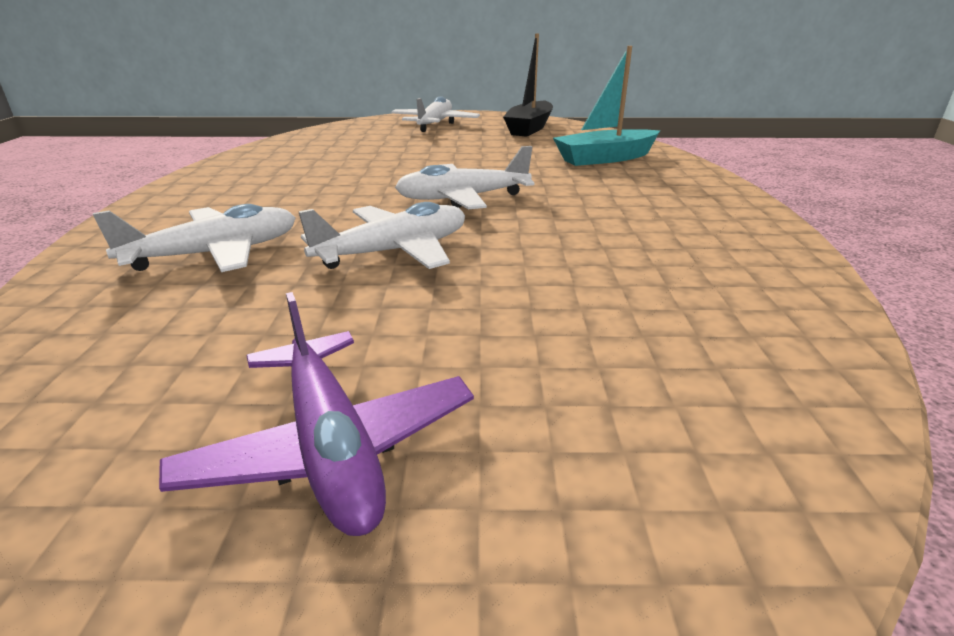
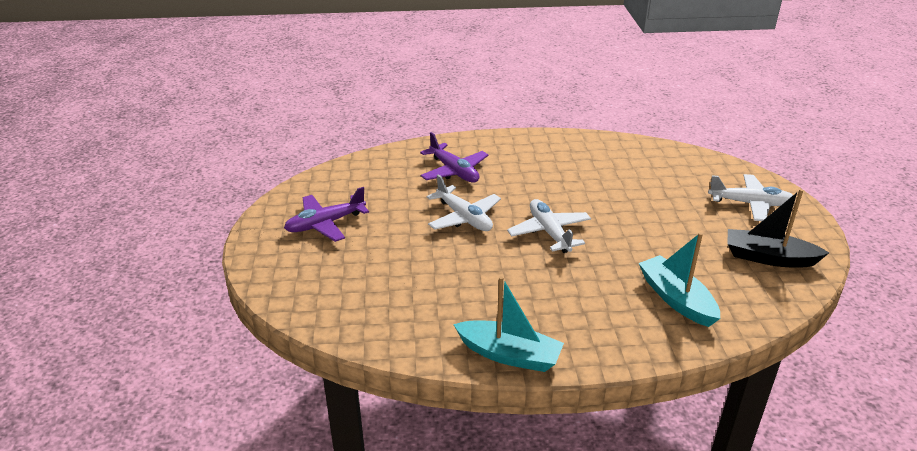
camera: 85 degrees right, 5 degrees up
(215, 254) = (454, 171): white plane -> purple plane
(765, 237) = (509, 355): none -> turquoise boat

